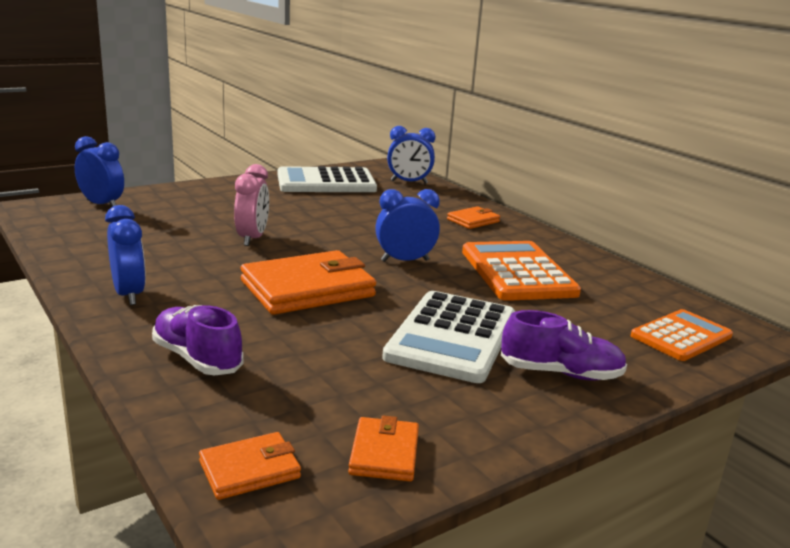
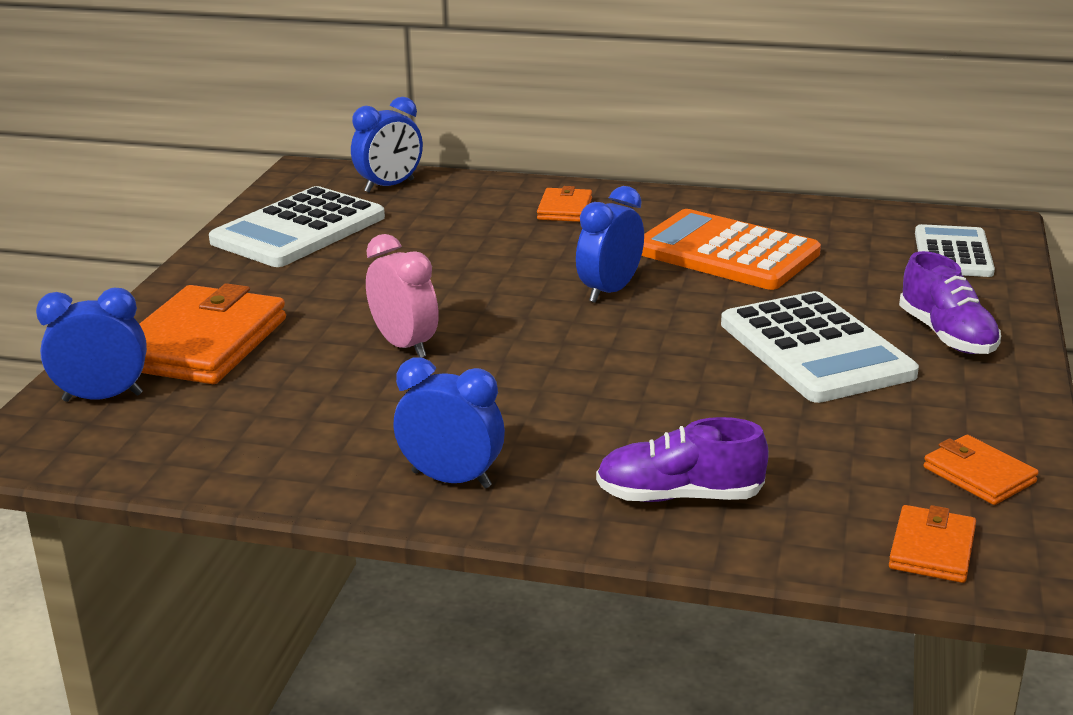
camera: 40 degrees left, 5 degrees up
(307, 289) = (599, 372): orange wallet -> orange wallet (203, 343)
(561, 373) = (946, 335): purple shoe -> purple shoe turned 105 degrees clockwise
(681, 336) = (953, 253): orange calculator -> white calculator

